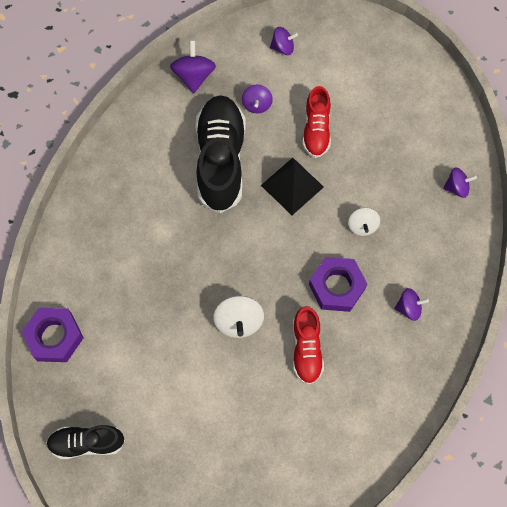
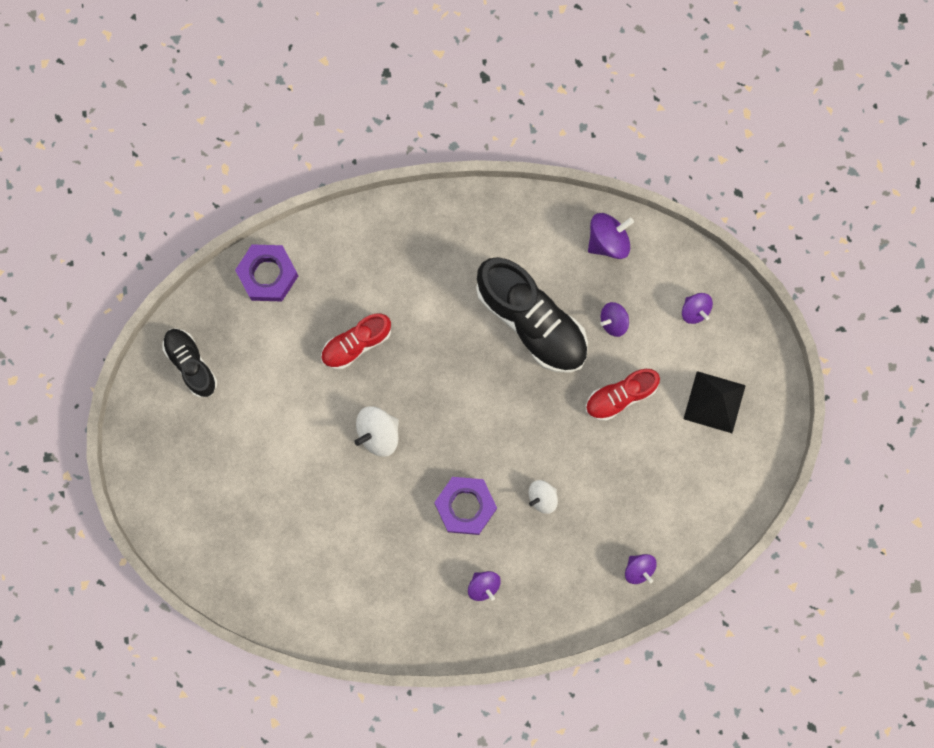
camera: 60 degrees right, 10 degrees up
(220, 160) = (532, 321): black shoe -> black shoe turned 75 degrees clockwise
(292, 186) = (545, 406): black pyramid -> black pyramid (714, 402)
(306, 349) = (387, 511): red shoe -> red shoe (356, 344)

